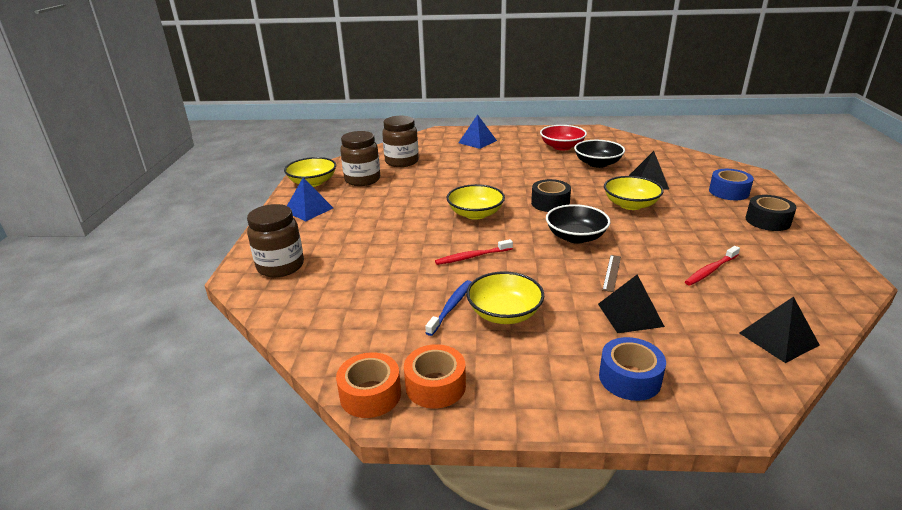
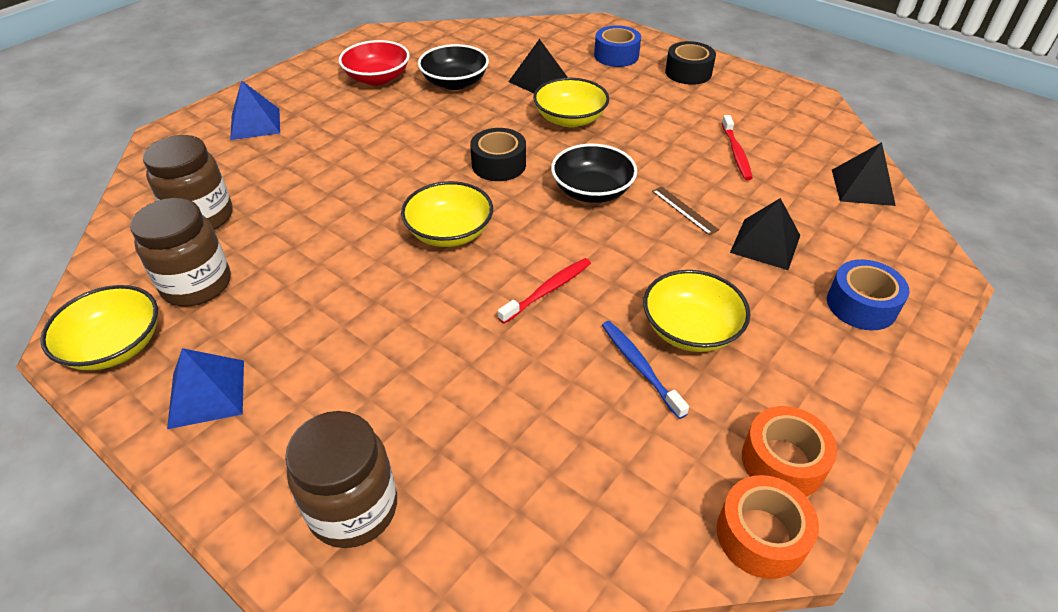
camera: 55 degrees left, 15 degrees up
(472, 257) = (548, 290): red toothbrush -> red toothbrush turned 150 degrees counterclockwise

